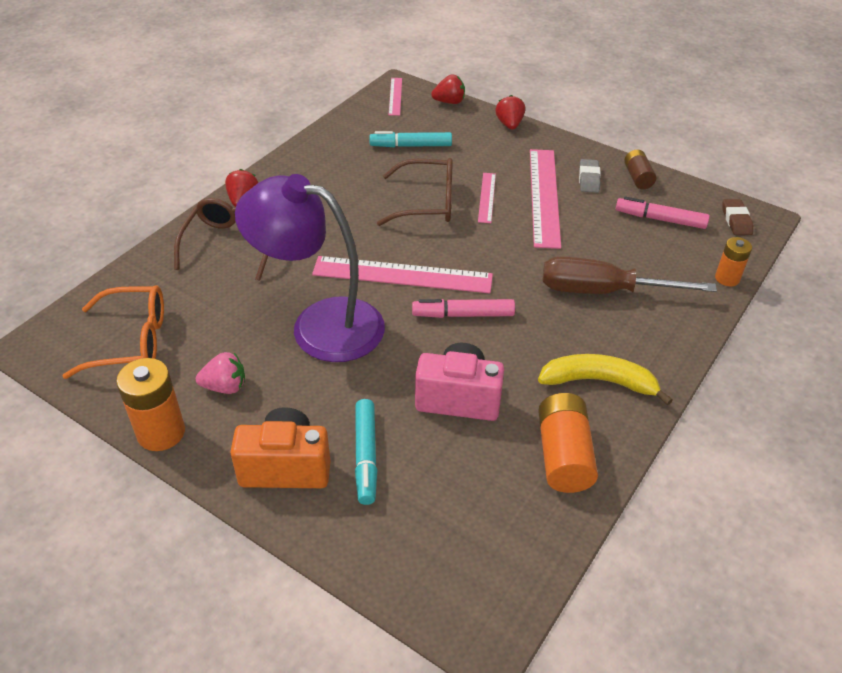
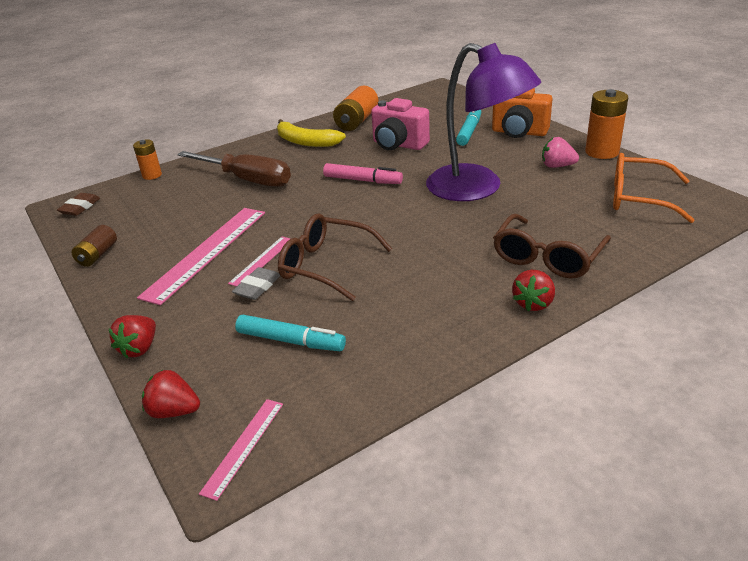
camera: 155 degrees left, 10 degrees down
(402, 275) = (392, 210): pink ruler -> none
(589, 179) = (144, 261): grey eraser -> grey eraser (257, 287)
(660, 219) = (136, 217): pink marker -> none

